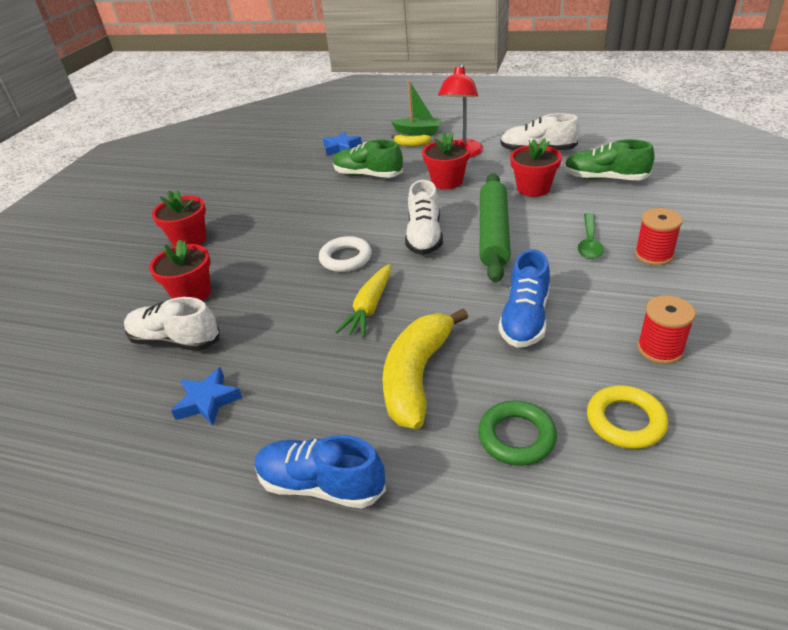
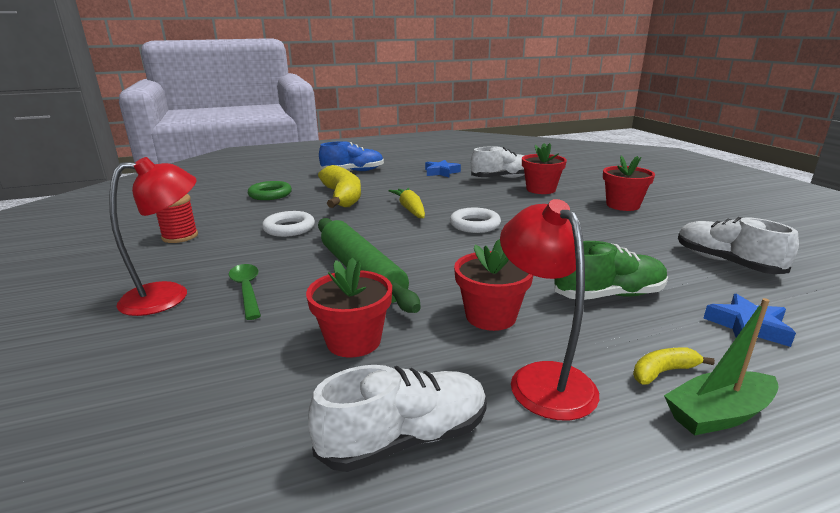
camera: 140 degrees right, 15 degrees down
(424, 236) = (430, 253): white shoe -> white shoe (726, 262)
(525, 319) = (289, 228): blue shoe -> white ring
(604, 178) = (236, 398): green shoe -> none
(625, 421) = (209, 209): yellow ring -> none
(653, 255) = (169, 295): red spool -> red lamp

